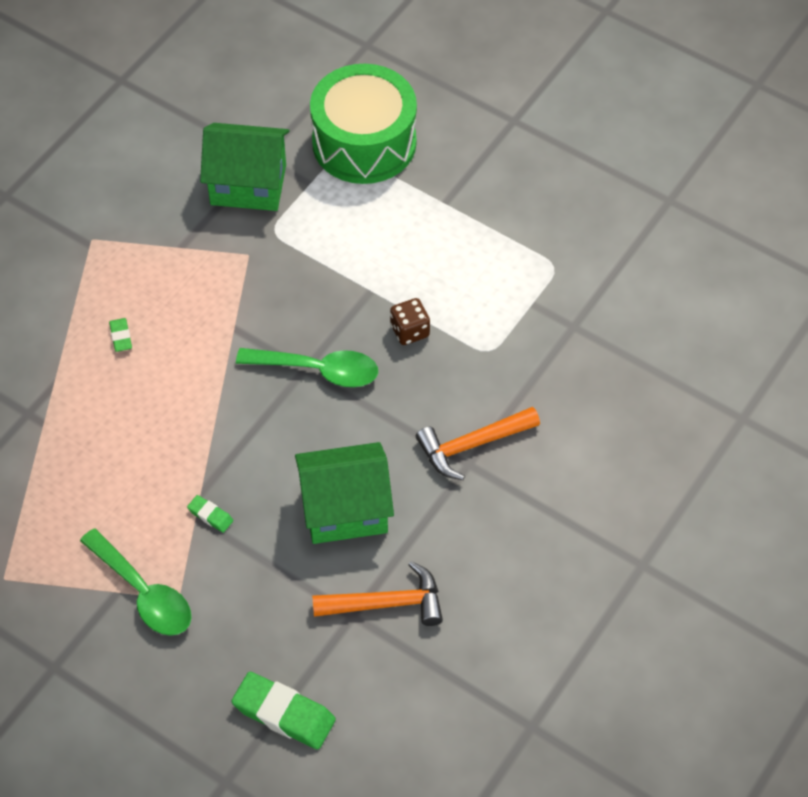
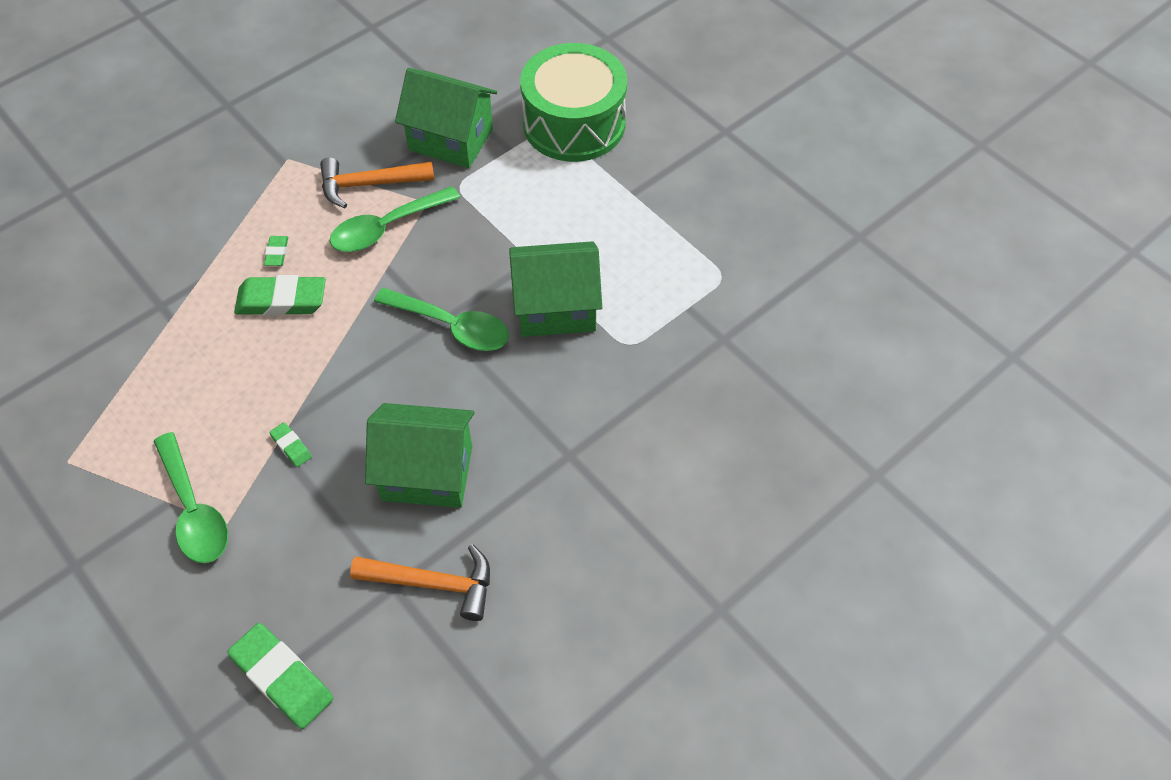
camera: 15 degrees right, 0 degrees up
(145, 382) = (282, 300): none -> green eraser
(219, 288) = (386, 228): none -> green spoon
(410, 331) = (556, 308): brown dice -> green house
(472, 445) = (580, 437): orange hammer -> orange hammer (369, 184)

